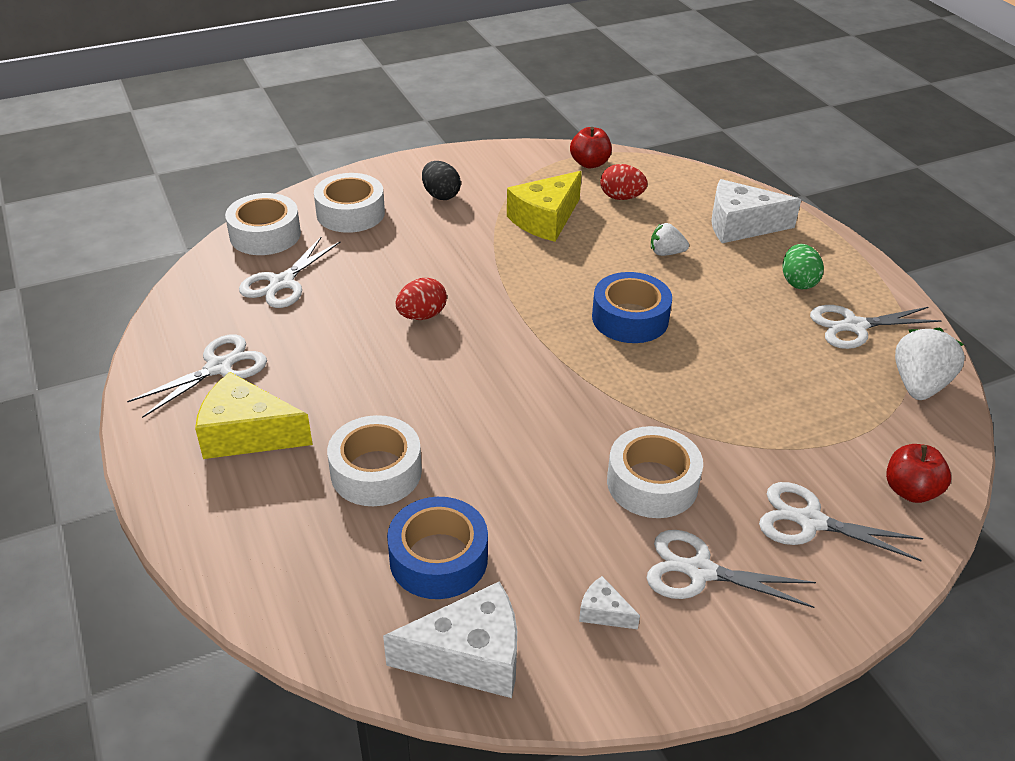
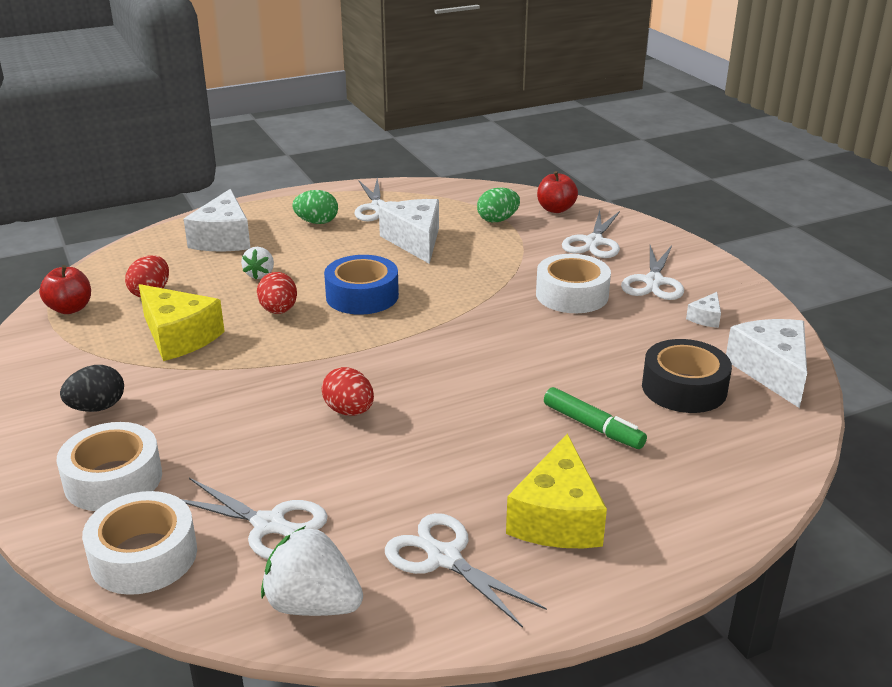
camera: 90 degrees left, 10 degrees down
(376, 472) = (592, 426): white tape -> green marker
(438, 558) = (684, 388): blue tape -> black tape
(595, 268) = (278, 311): none -> red egg
(770, 355) = (415, 241): none -> white cheese
(853, 429) = (497, 220): none -> green egg
(919, 385) = (448, 194): white strawberry -> white strawberry (312, 604)

